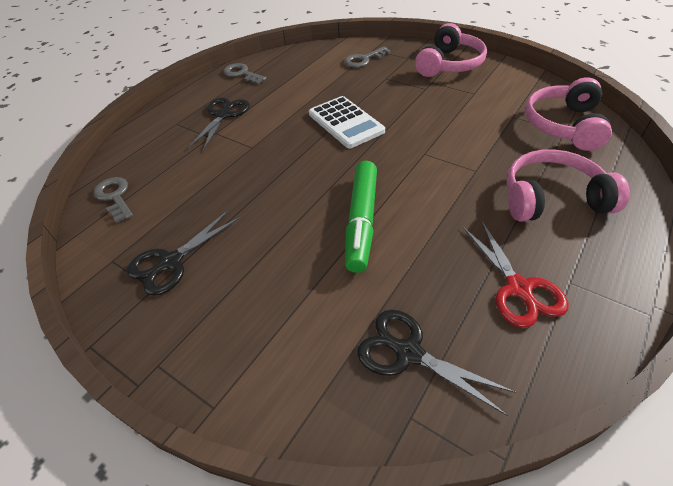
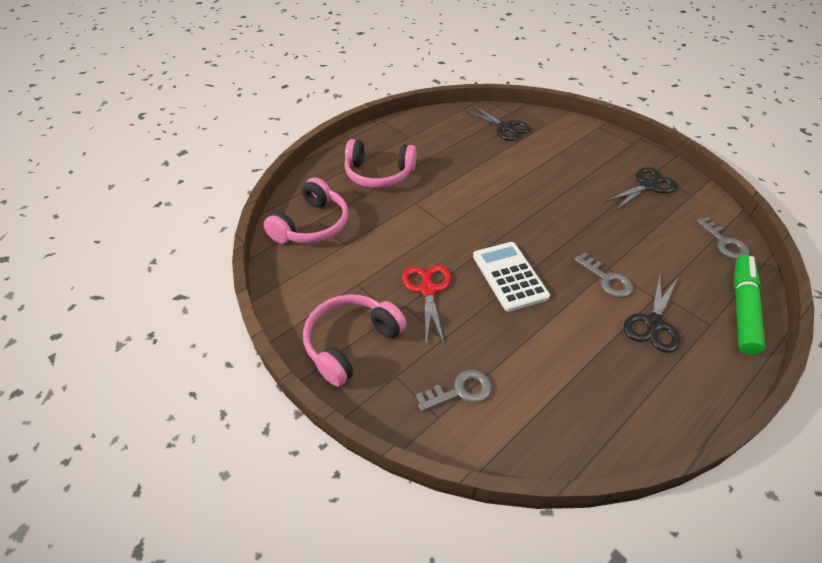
camera: 170 degrees left, 0 degrees up
(242, 74) = (651, 410): grey key -> grey key (606, 279)
(361, 221) = (514, 185): green marker -> green marker (742, 308)
(519, 289) = (436, 138): red scissors -> red scissors (427, 289)

